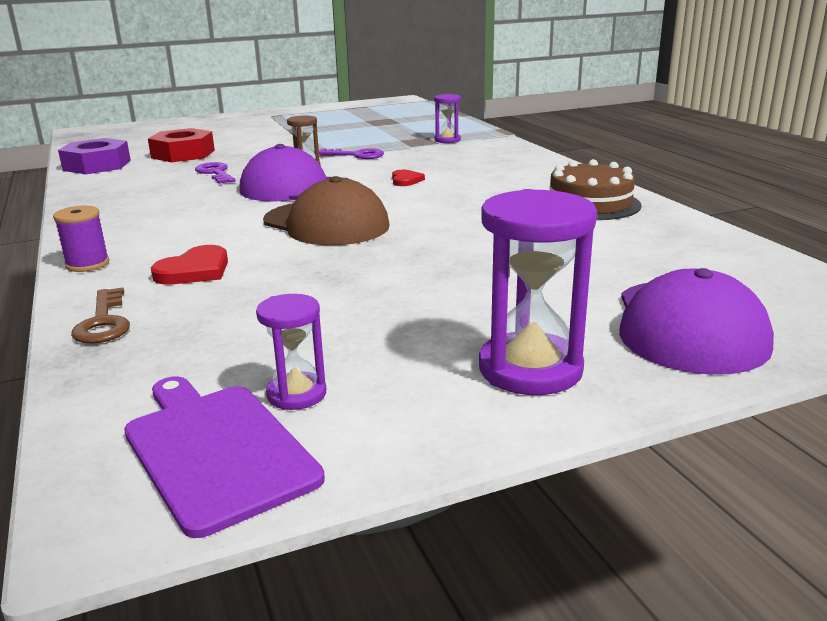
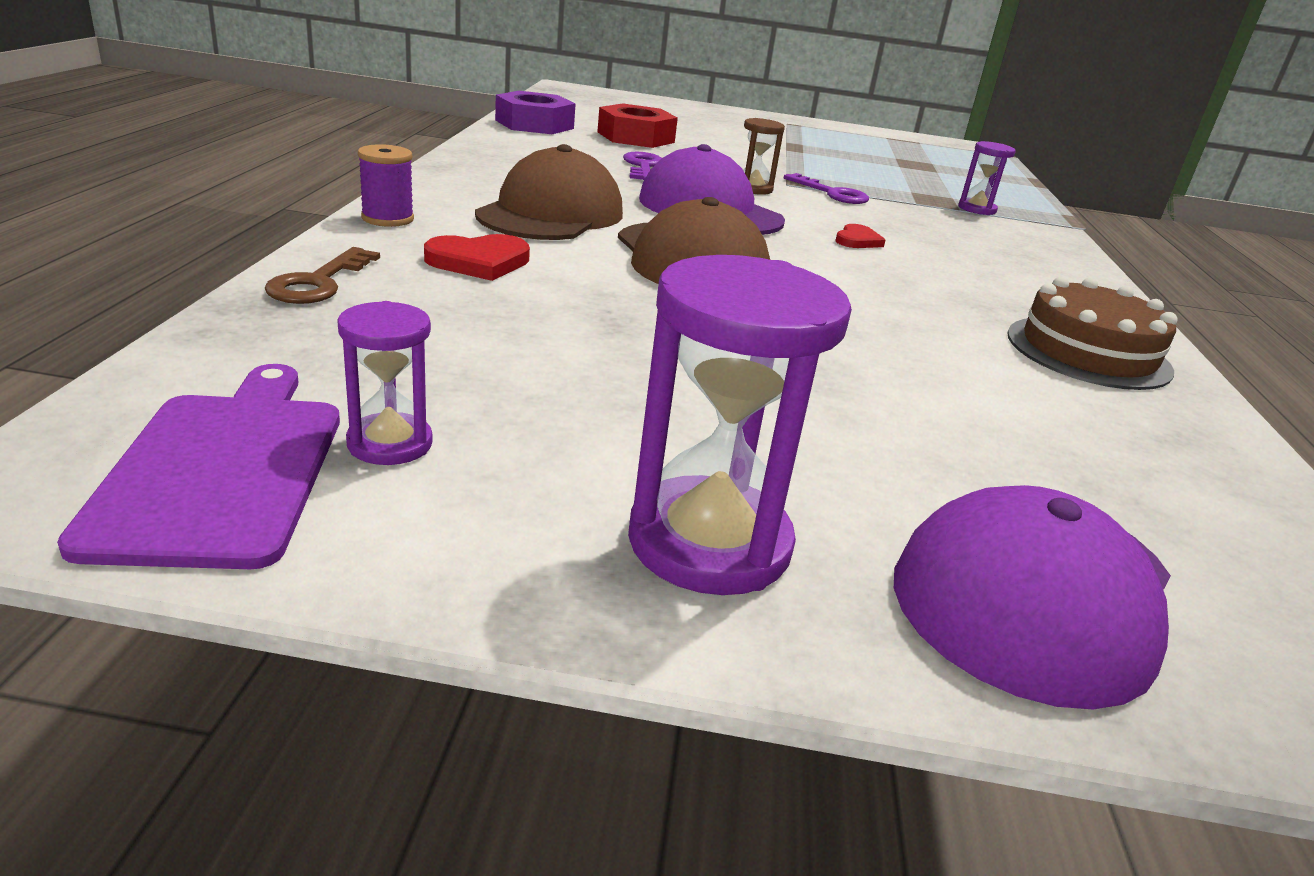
camera: 25 degrees right, 5 degrees up
(198, 224) = (551, 214): none -> brown cap

